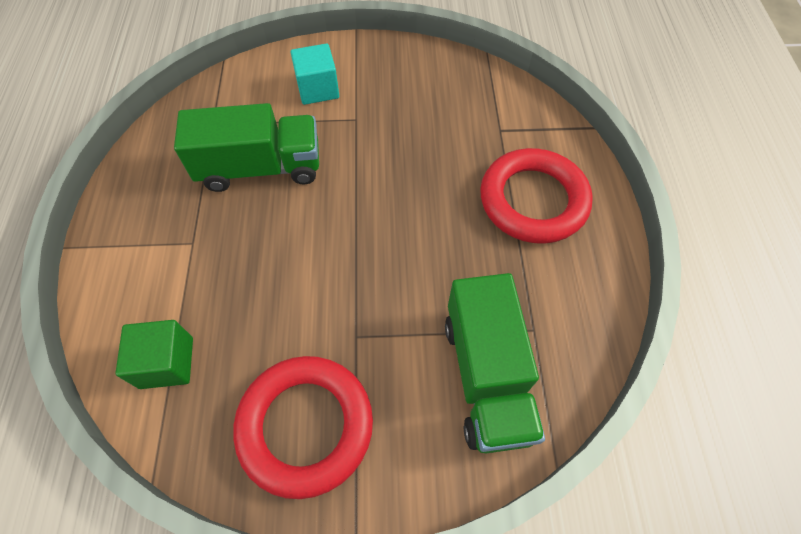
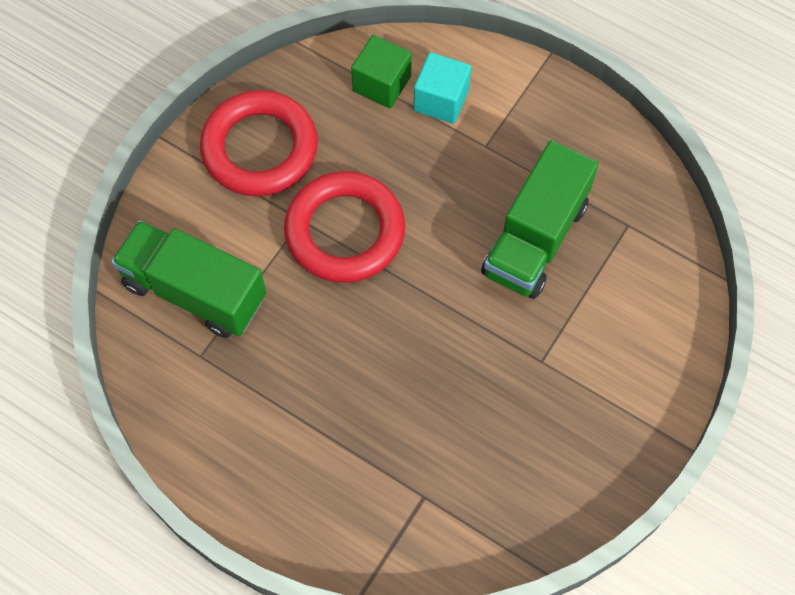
camera: 125 degrees right, 5 degrees up
(318, 89) = (613, 349): turquoise cube -> turquoise cube (441, 100)
(533, 200) = (316, 458): red ring -> red ring (345, 231)

